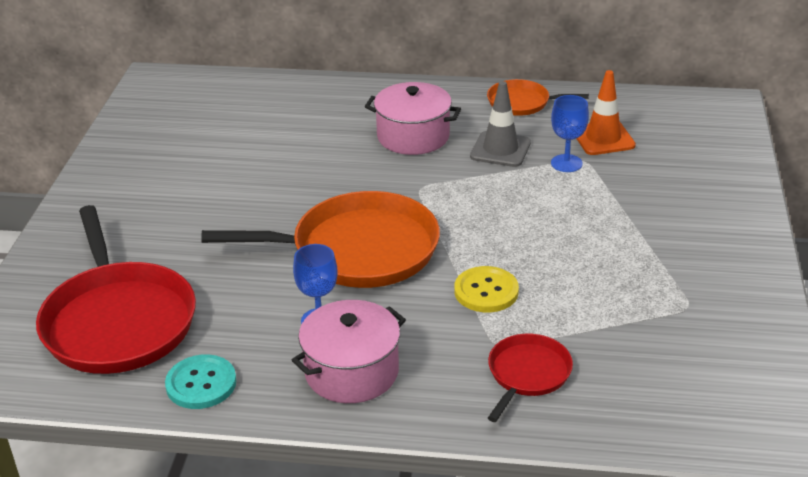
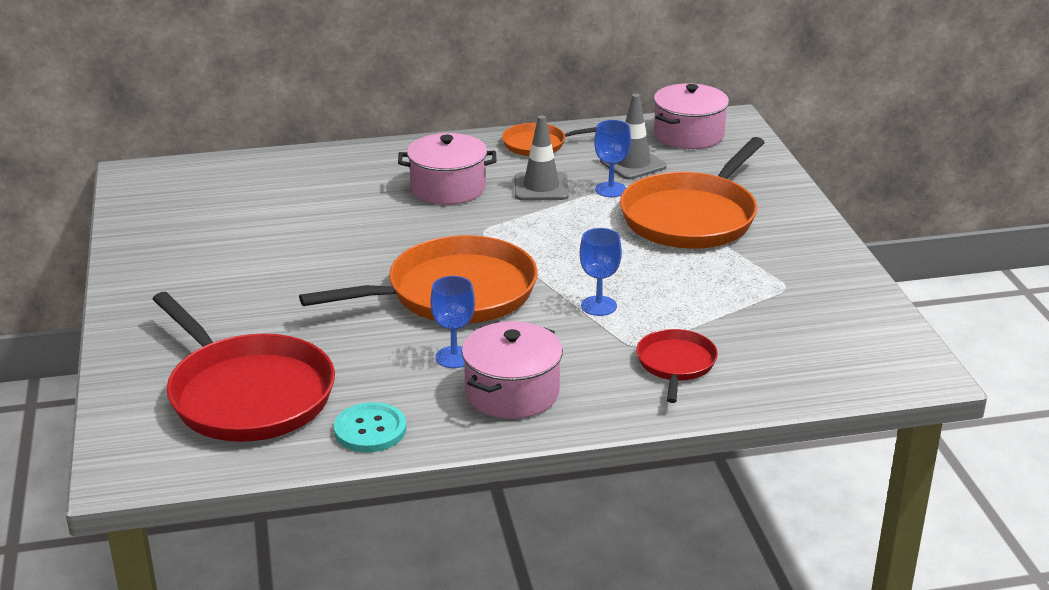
camera: 20 degrees left, 5 degrees down
(486, 291) = (598, 306): yellow button -> blue goblet
(603, 138) = (633, 164): orange traffic cone -> grey traffic cone
(631, 207) = (691, 217): none -> orange pan
(676, 114) = (688, 135): none -> pink pot

